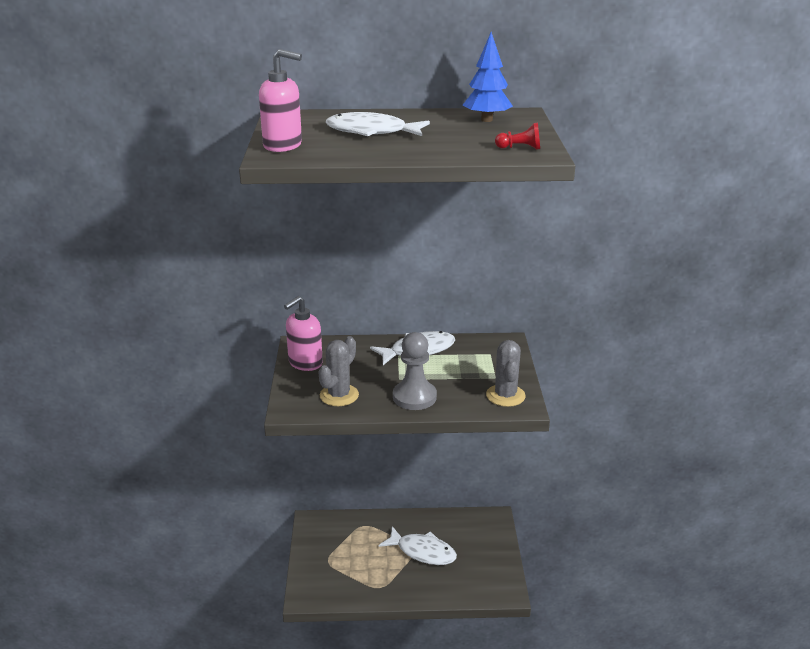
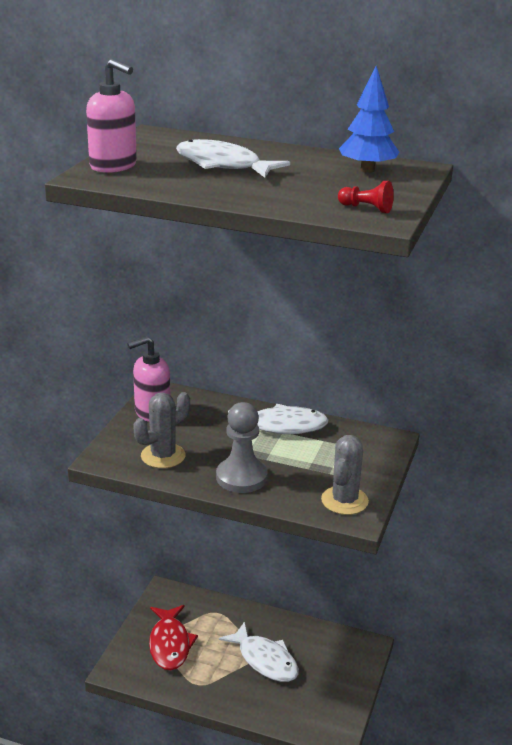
camera: 20 degrees right, 0 degrees up
(339, 562) = (170, 644): none -> red fish

